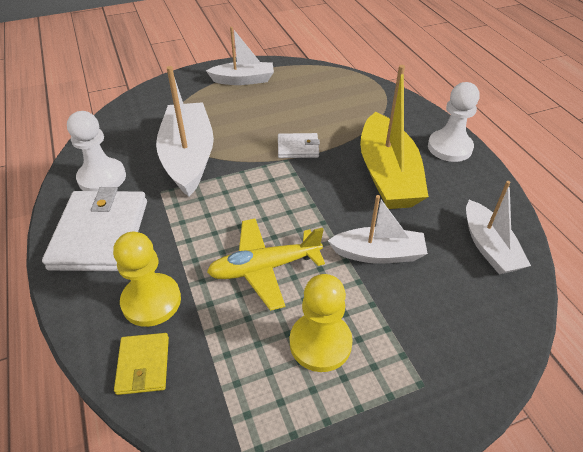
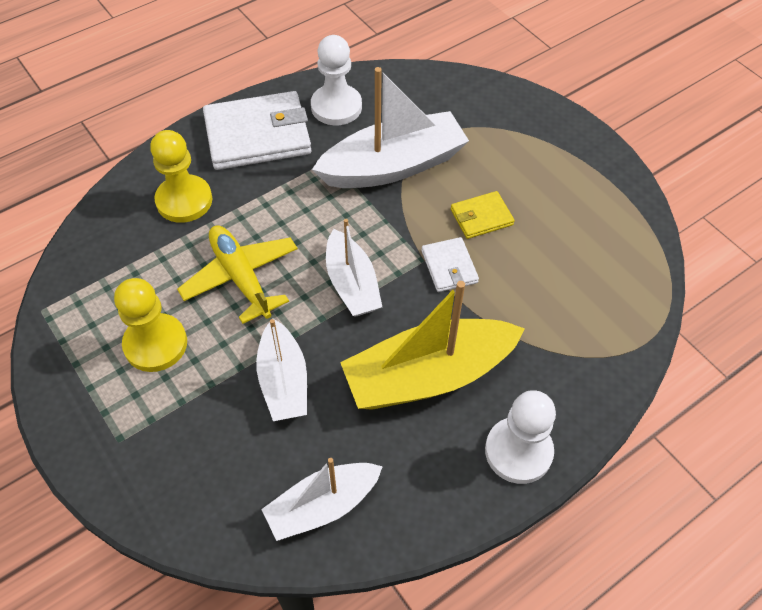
camera: 75 degrees right, 10 degrees up
(143, 365) = (117, 217): yellow wallet -> yellow wallet (481, 217)
(243, 80) = (576, 174): white boat -> white boat (352, 284)

